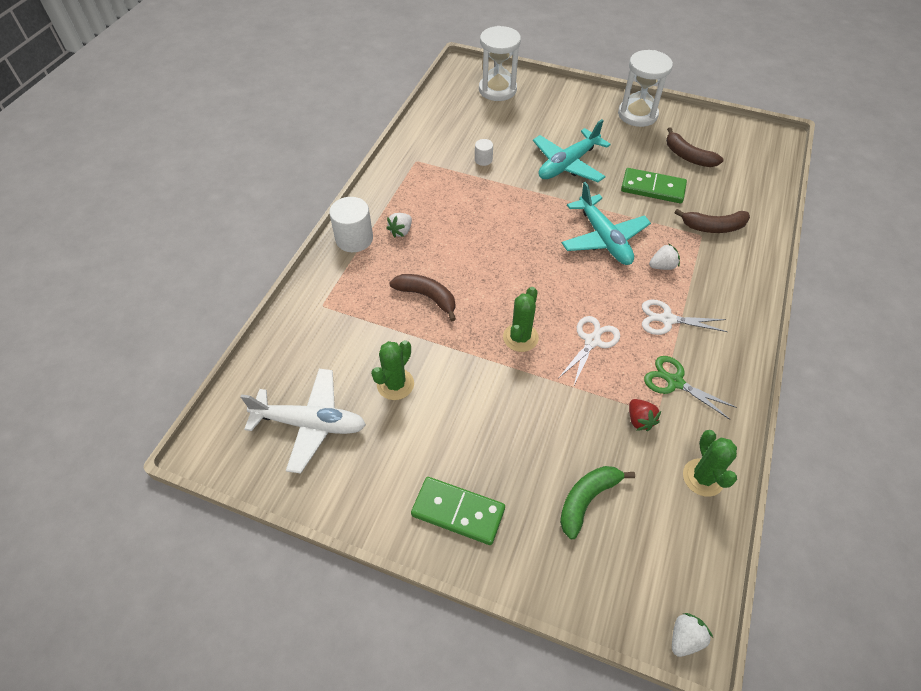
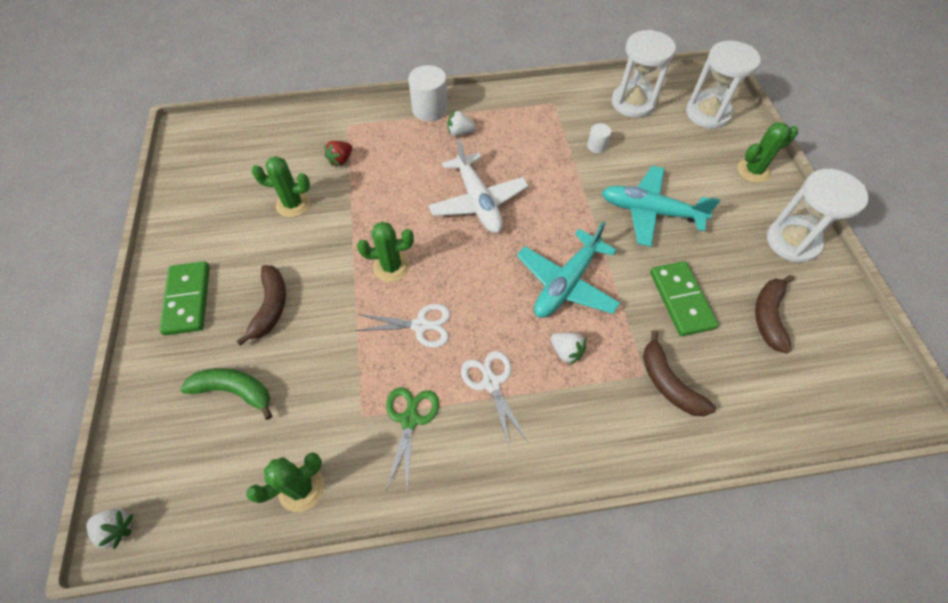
camera: 60 degrees right, 5 degrees up
(310, 424) = (231, 173): white plane -> white plane (478, 201)
(427, 297) = (397, 182): brown banana -> brown banana (271, 307)
(454, 119) = (633, 103): none -> white hourglass
(567, 98) = (753, 171): none -> green cactus
(639, 420) = (345, 403): red strawberry -> red strawberry (341, 160)

